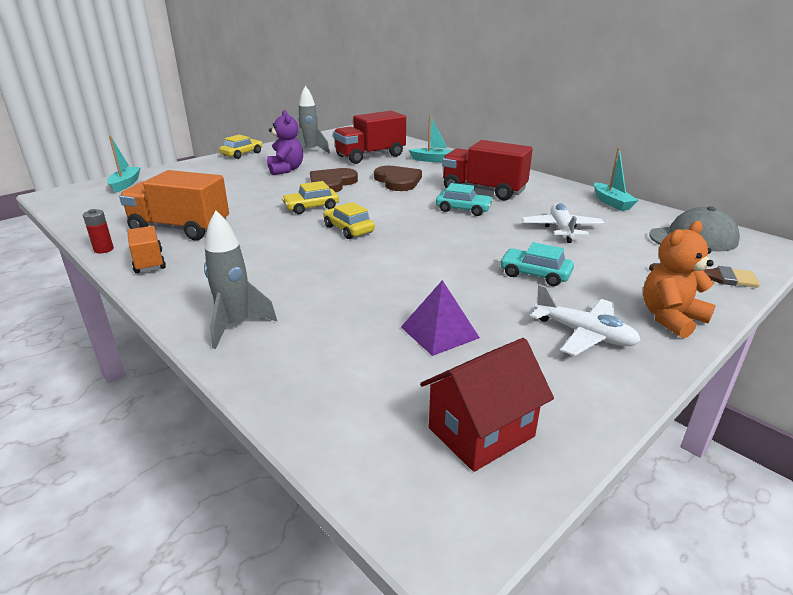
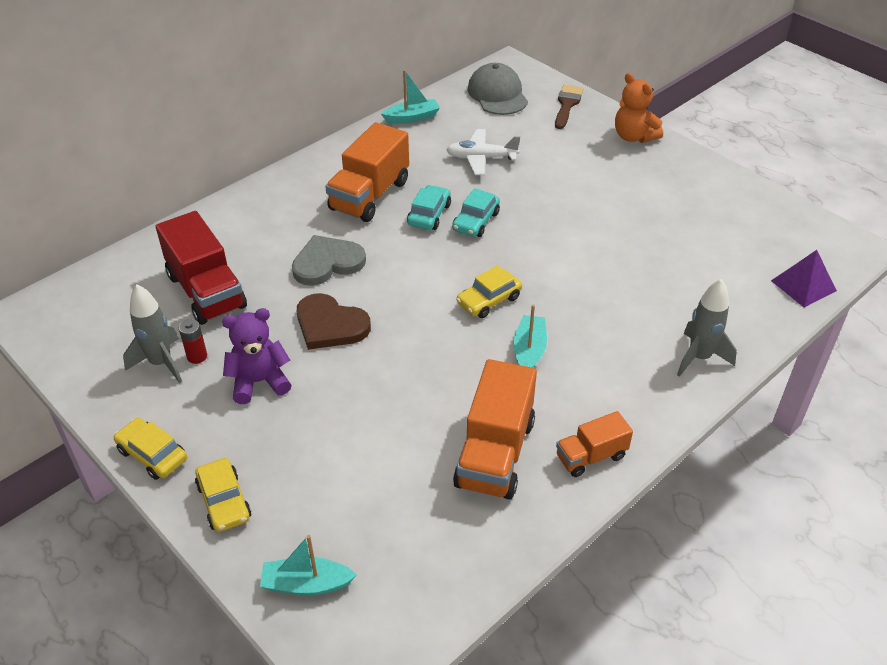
camera: 90 degrees left, 15 degrees up
(104, 249) = (564, 514): red battery -> red battery (197, 356)
(311, 207) = (421, 337): yellow car -> yellow car (224, 501)
(398, 181) = (327, 263): brown heart -> grey heart
(433, 160) = (240, 229): turquoise boat -> turquoise boat (529, 350)
(439, 332) = (679, 242): purple pyramid -> purple pyramid (803, 285)
(481, 432) = (779, 231): red house -> none
(483, 190) = (369, 195): red truck -> orange truck
(535, 274) = (577, 186): turquoise car -> turquoise car (476, 221)
(584, 334) = (664, 176): white plane -> none

